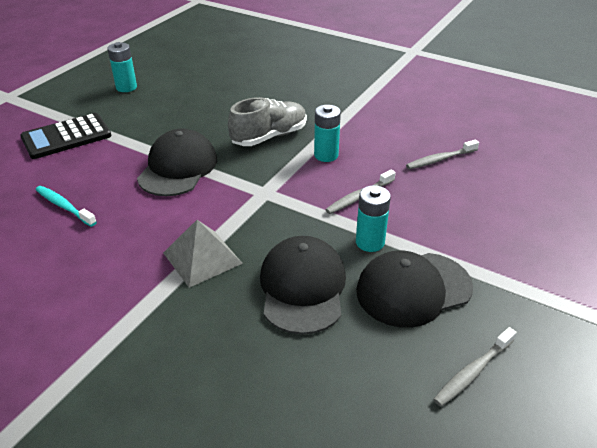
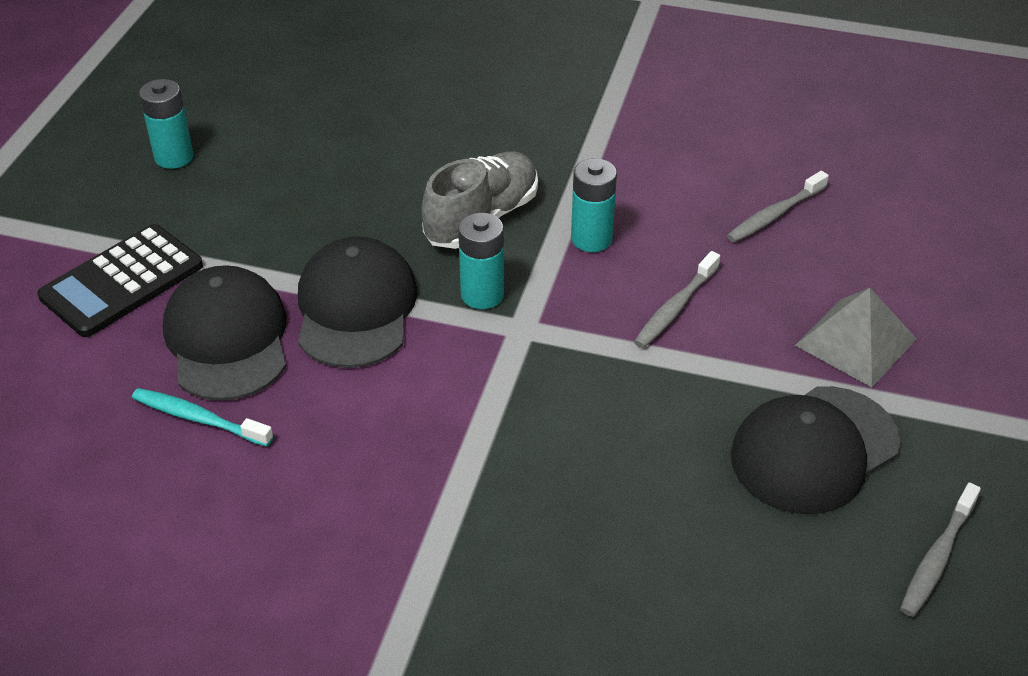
camera: 15 degrees left, 5 degrees up
(202, 258) = (477, 464): grey pyramid -> grey pyramid (855, 342)
(302, 287) = (653, 481): black cap -> black cap (227, 339)
(370, 242) = (722, 385): turquoise battery -> turquoise battery (482, 295)

